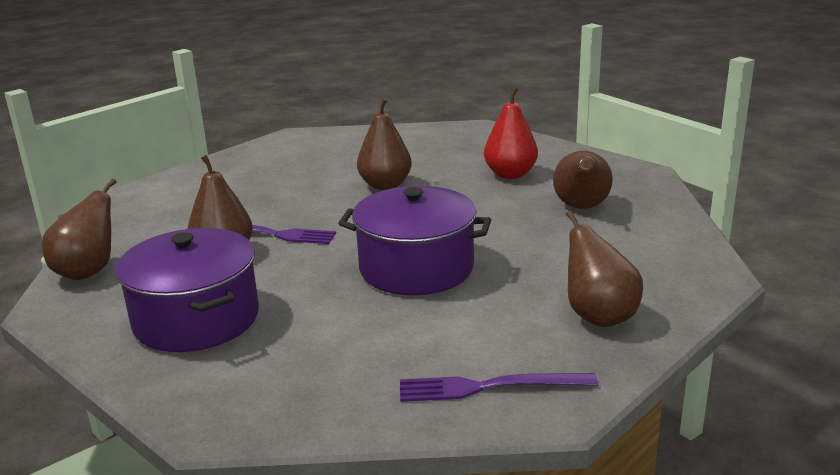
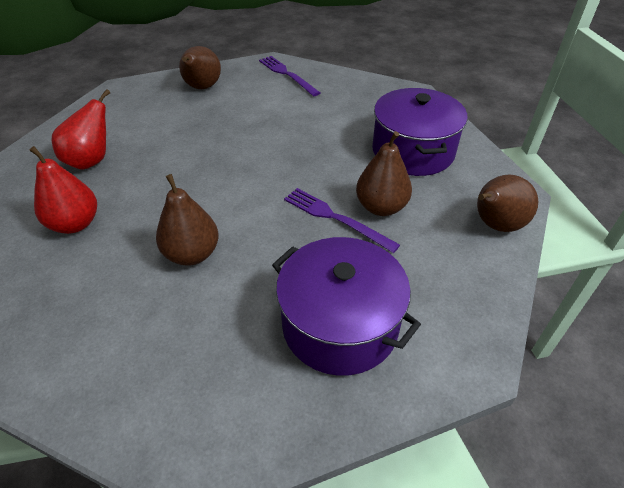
camera: 155 degrees left, 20 degrees up
(416, 268) = (257, 145): purple pot -> purple pot (340, 325)
(489, 387) = (287, 75): purple fork -> purple fork turned 150 degrees counterclockwise
(581, 207) = (91, 161): brown pear -> red pear

